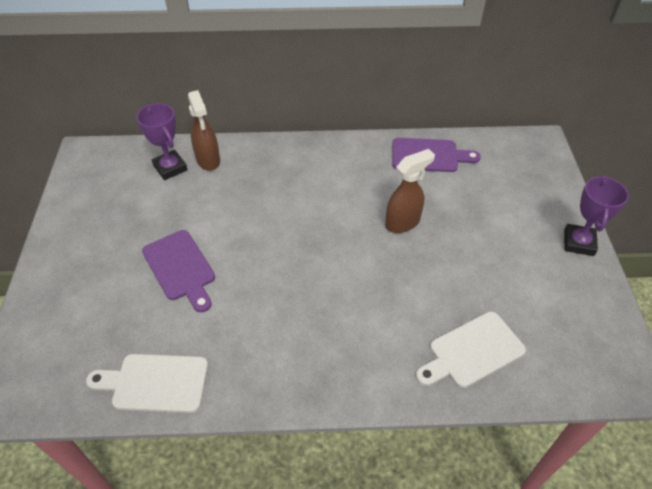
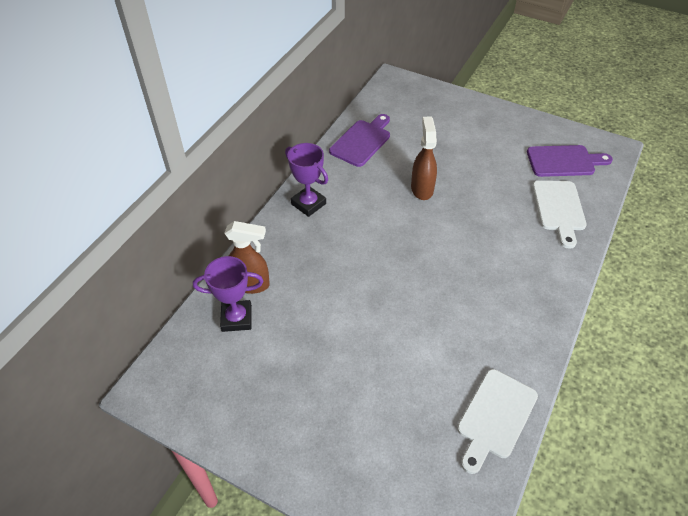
camera: 60 degrees left, 0 degrees up
(180, 268) = (376, 355): purple cutting board -> purple cutting board (564, 161)
(578, 243) = (498, 113): purple trophy -> purple trophy (308, 204)

